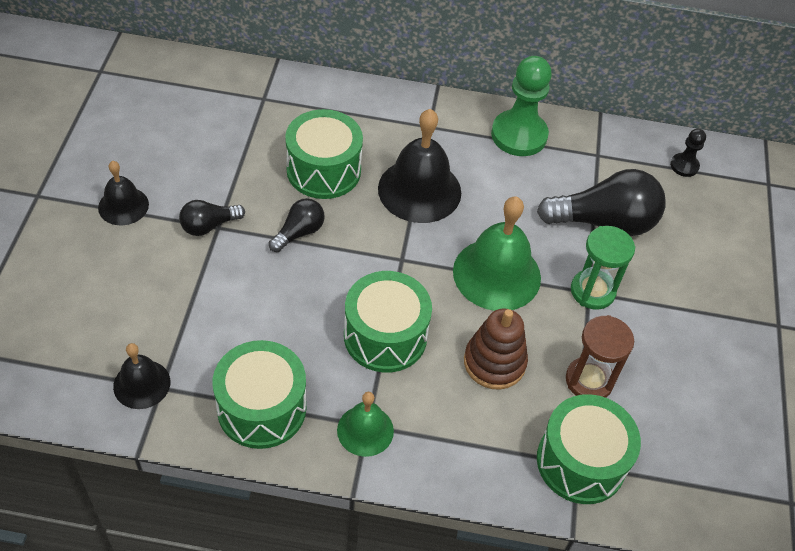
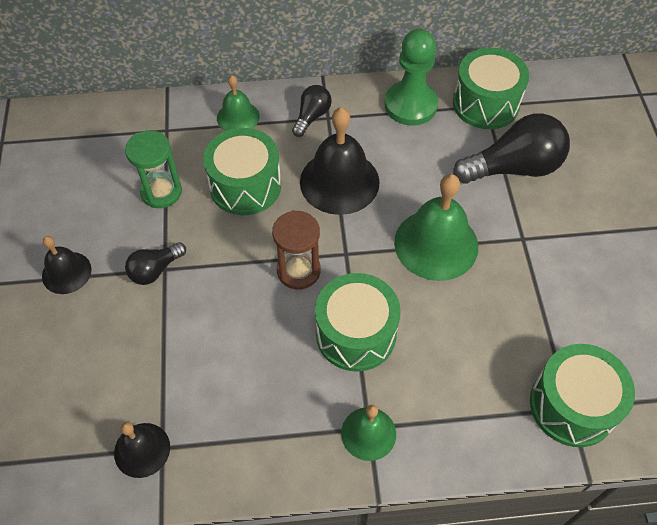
camera: 10 degrees left, 5 degrees up
(262, 408) = (265, 440): green drum -> green drum (485, 104)
(299, 232) = (242, 253): black light bulb -> black light bulb (312, 117)
(339, 104) = (238, 117): none -> green bell
(494, 362) = (463, 331): brown stacking toy -> none
(589, 380) = (552, 324): brown hourglass -> brown hourglass (298, 271)
(592, 291) = (526, 237): green hourglass -> green hourglass (161, 192)
(684, 166) = (563, 96): black pawn -> none

